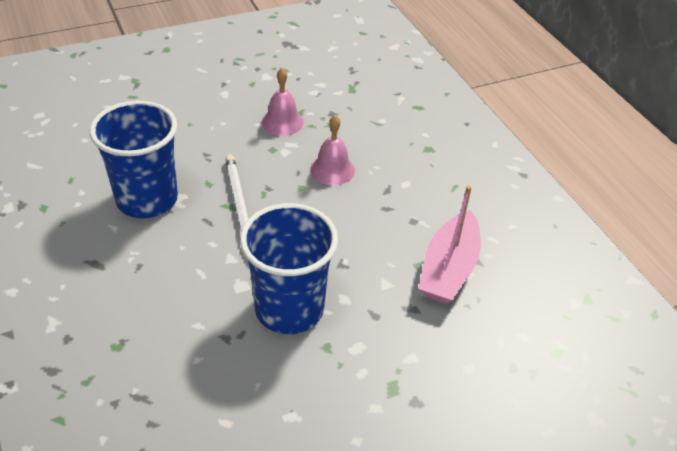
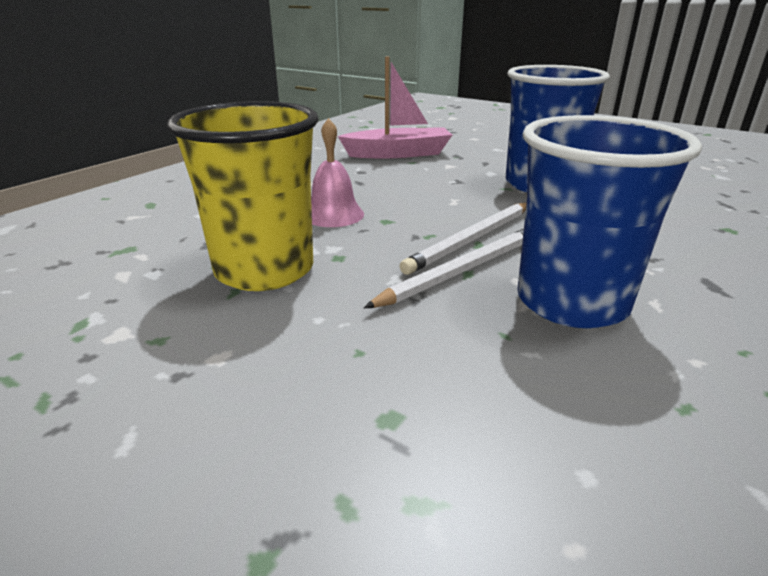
camera: 120 degrees left, 15 degrees down
(212, 182) = (462, 270): none -> white pencil
(282, 122) = (264, 270): pink bell -> yellow cup

